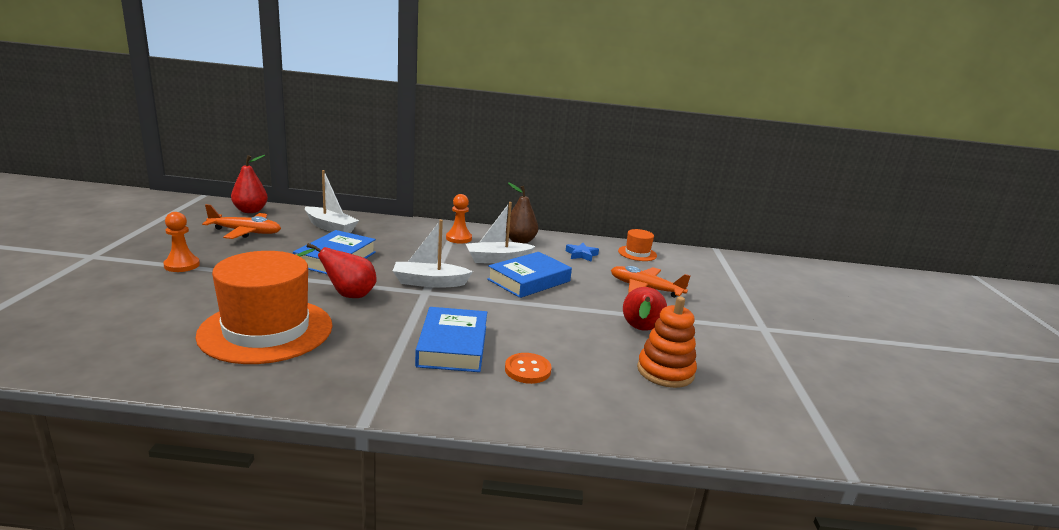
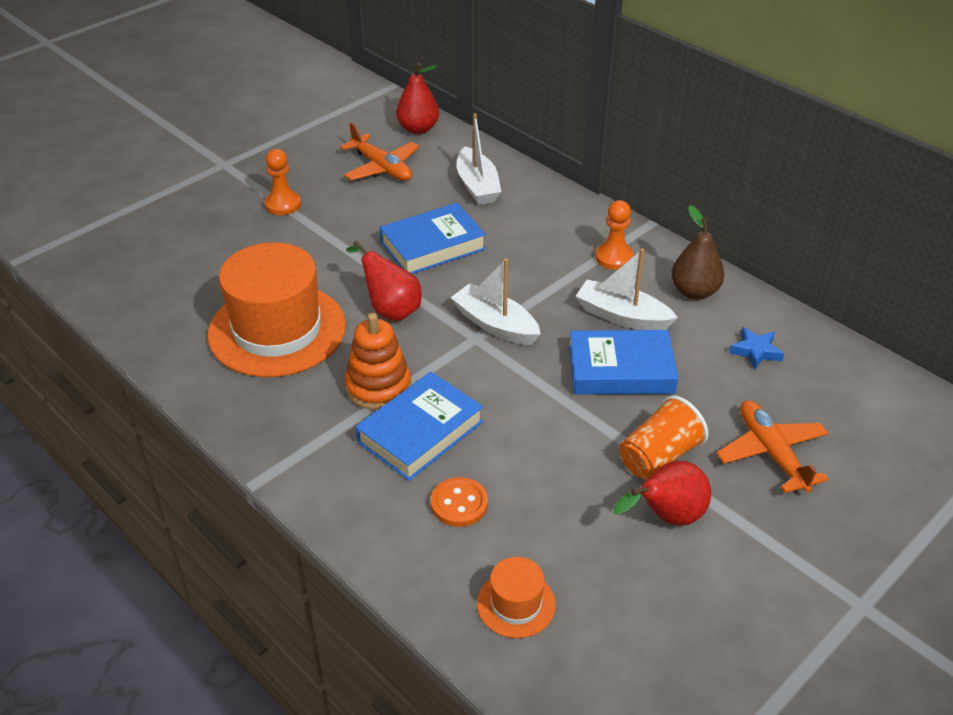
camera: 45 degrees right, 20 degrees up
(600, 308) = (658, 456): none -> orange cup
(637, 253) = (854, 382): orange hat -> orange hat (516, 604)
(665, 371) = (613, 591): orange stacking toy -> orange stacking toy (378, 387)

